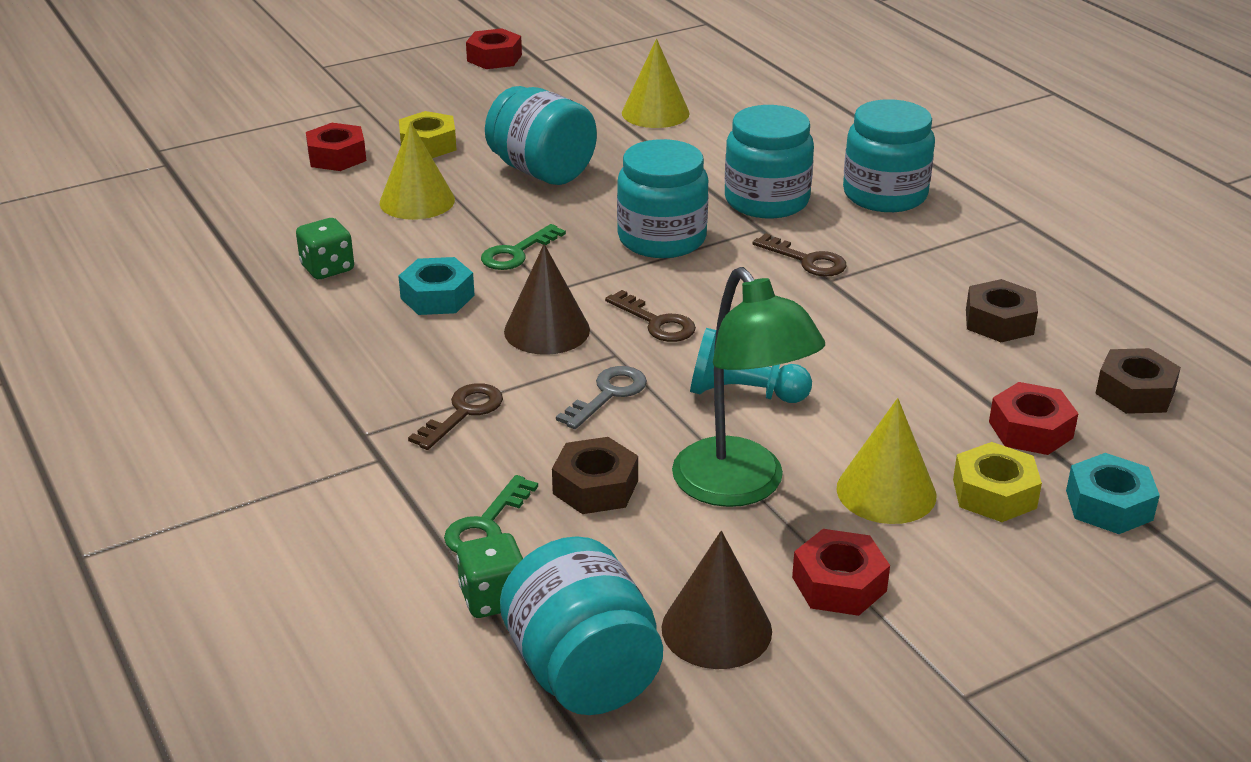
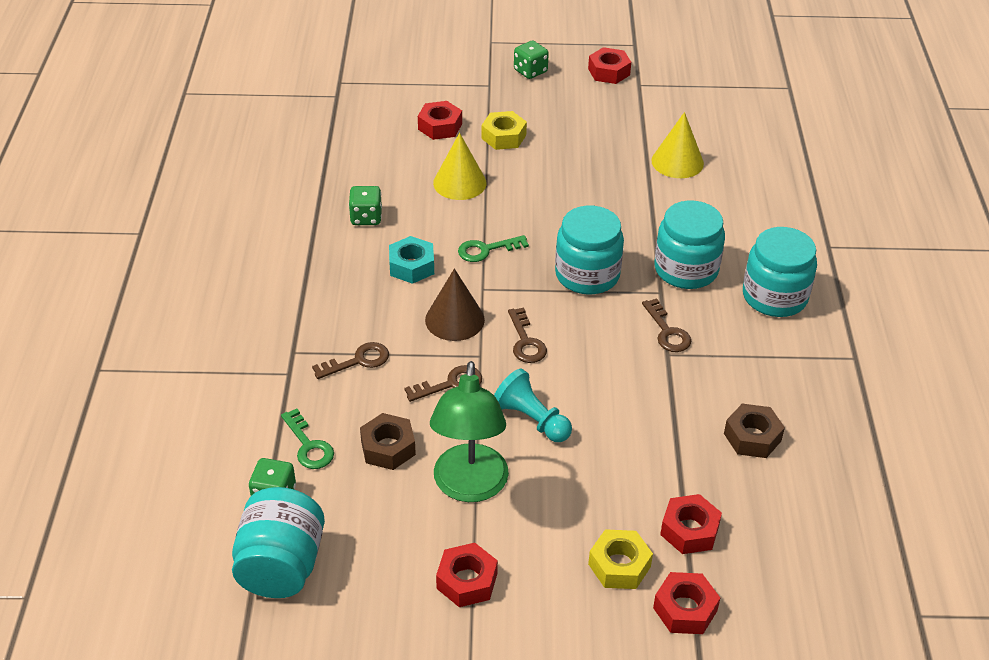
camera: 30 degrees right, 10 degrees up
(399, 80) = (530, 71): none -> green dice
(486, 525) = (309, 445): green key -> green key turned 90 degrees counterclockwise
(542, 171) = (557, 187): turquoise jar -> none
(608, 394) = (451, 384): grey key -> brown key
(716, 629) = (373, 575): brown cone -> none
(886, 492) = (553, 532): yellow cone -> none
(1109, 505) = (685, 609): turquoise nut -> red nut
(1135, 392) = (791, 535): brown nut -> none

